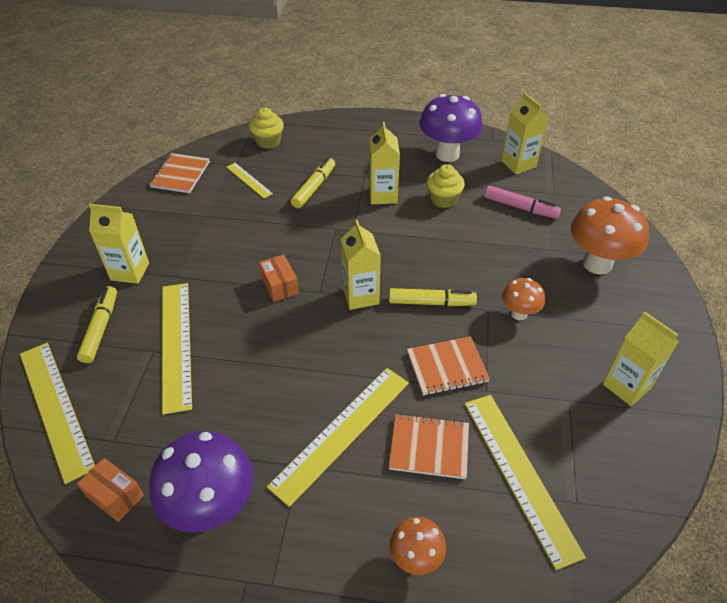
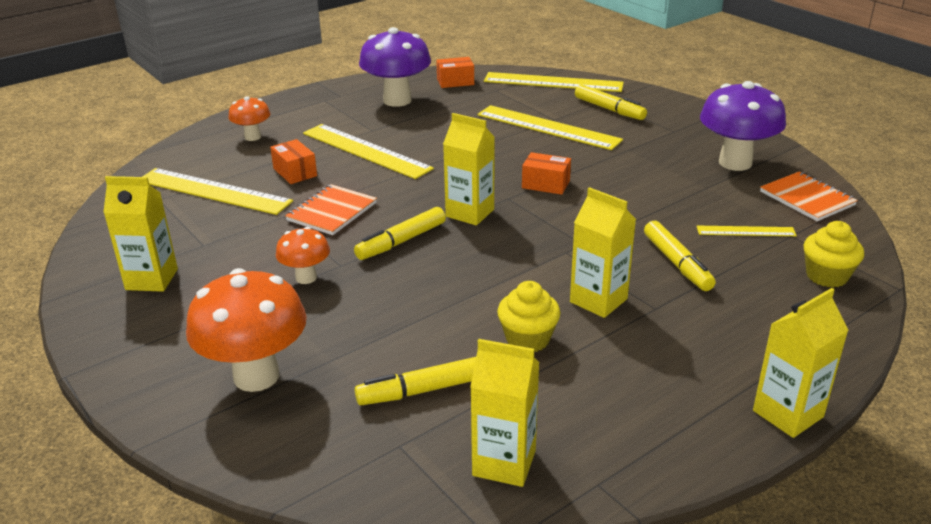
camera: 135 degrees right, 15 degrees down
(130, 271) = (665, 134): yellow carton -> yellow carton (788, 414)
(341, 432) = (366, 151): yellow ruler -> yellow ruler turned 45 degrees counterclockwise
(429, 447) = (295, 172): orange notebook -> orange box
(447, 154) = (619, 407): purple mushroom -> purple mushroom (735, 163)
(520, 207) = (423, 390): pink marker -> yellow marker

